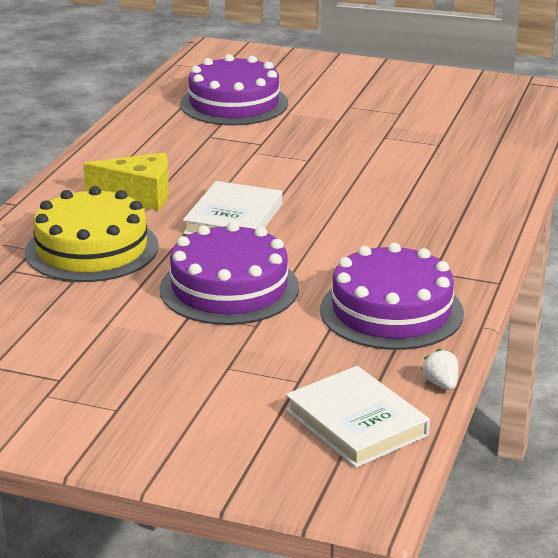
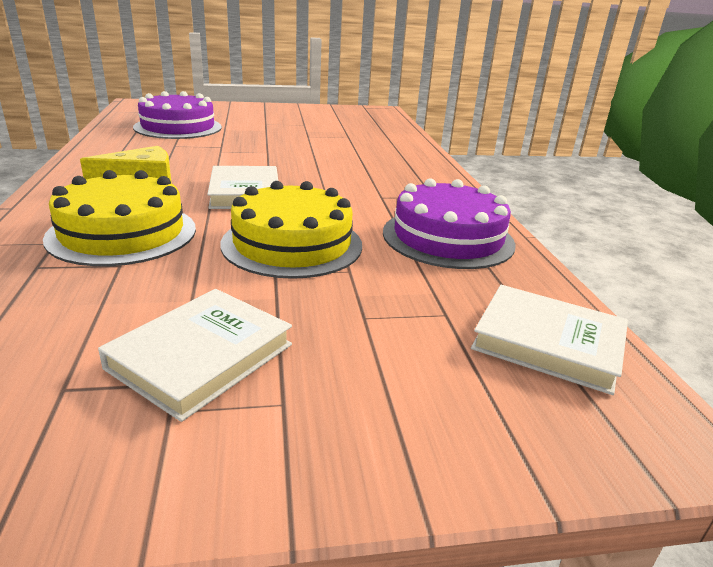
camera: 30 degrees left, 0 degrees up
(86, 367) = (201, 356): none -> white book
(229, 288) = (292, 244): purple cake -> yellow cake
(441, 384) = (562, 287): white strawberry -> none

